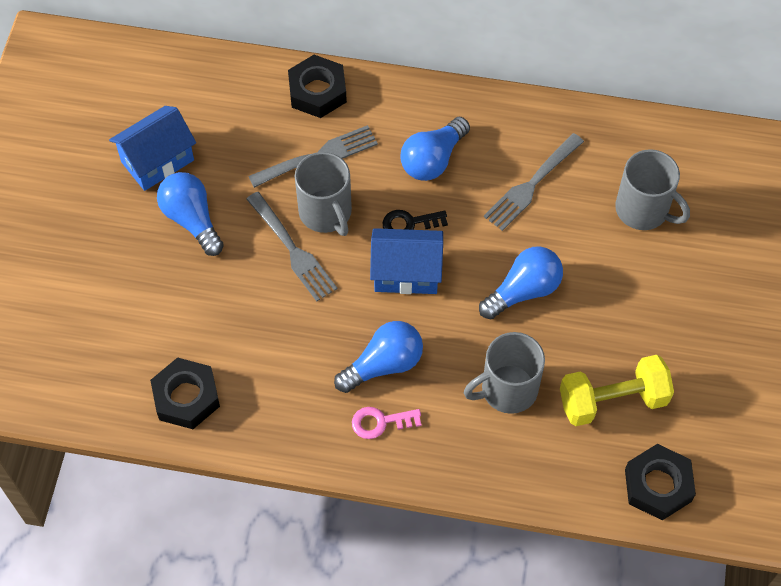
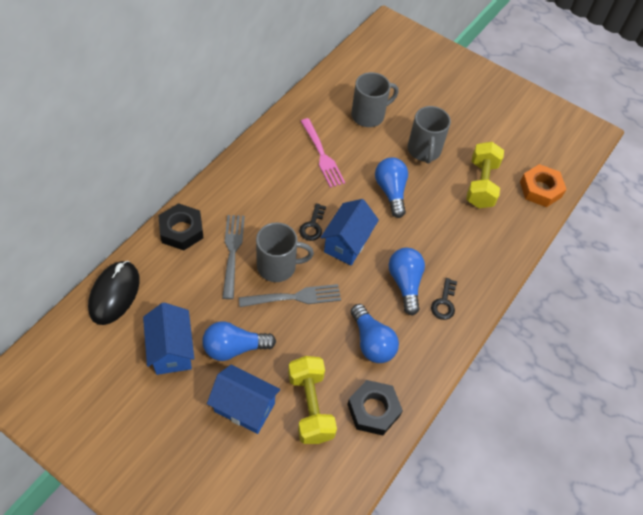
camera: 70 degrees left, 5 degrees down
(124, 263) = (244, 407): none -> blue house
(158, 329) = (310, 406): none -> yellow dumbbell
(197, 73) = (114, 294): none -> black mouse
(380, 422) = (444, 303): pink key -> black key
(433, 159) = (274, 193): blue light bulb -> blue light bulb (372, 342)
(507, 389) = (452, 229): grey mug -> grey mug (424, 151)
(532, 184) = (321, 155): grey fork -> pink fork
(658, 485) = (540, 189): black nut -> orange nut

